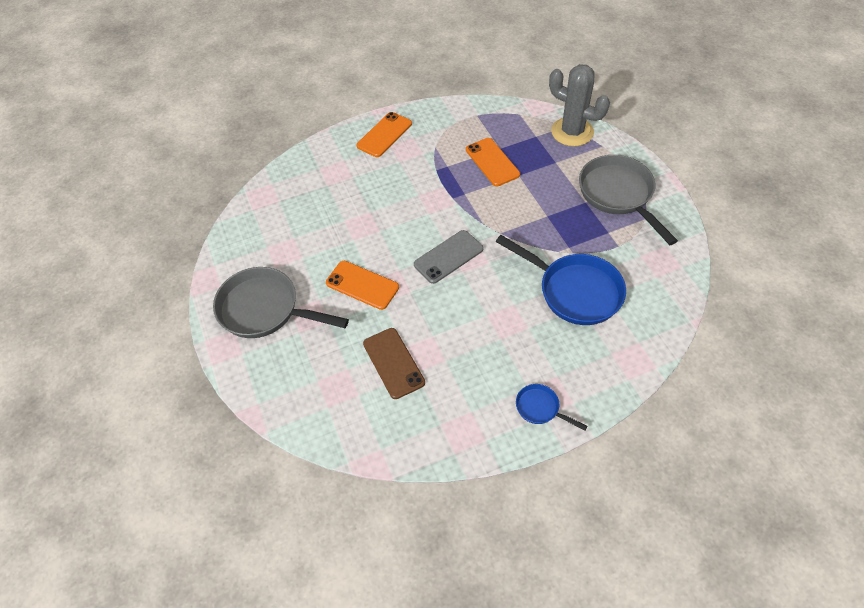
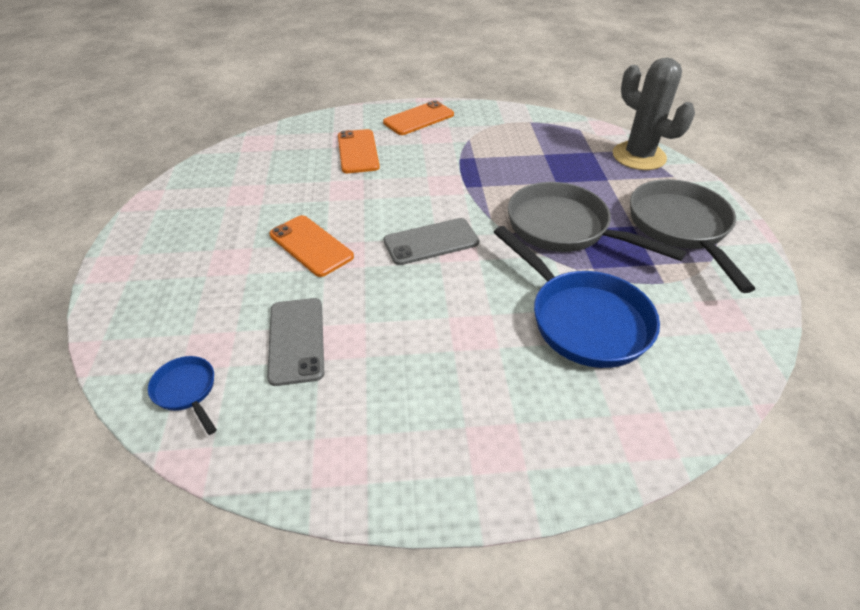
camera: 15 degrees right, 10 degrees down
(265, 310) = (185, 243): grey pan -> grey pan (564, 228)
(393, 363) = (296, 340): brown phone -> grey phone
(492, 162) = (529, 164): orange phone -> orange phone (358, 151)
(540, 408) = (471, 462): blue pan -> blue pan (187, 391)

